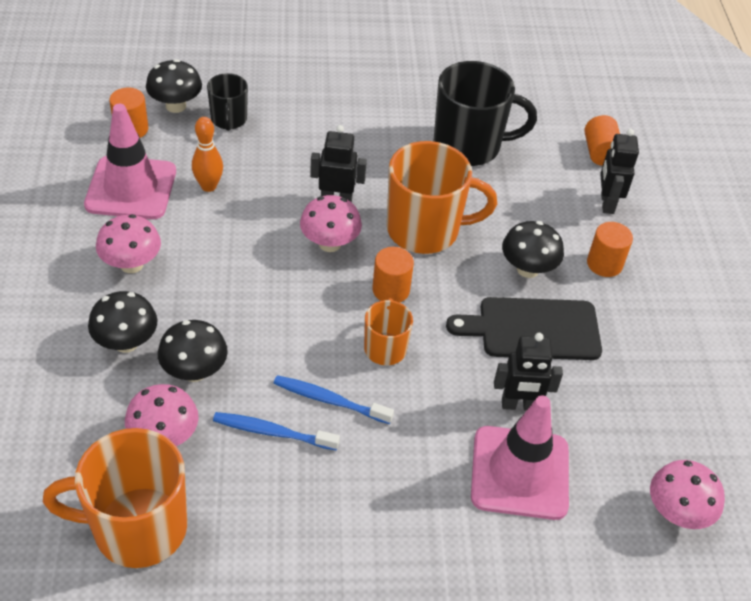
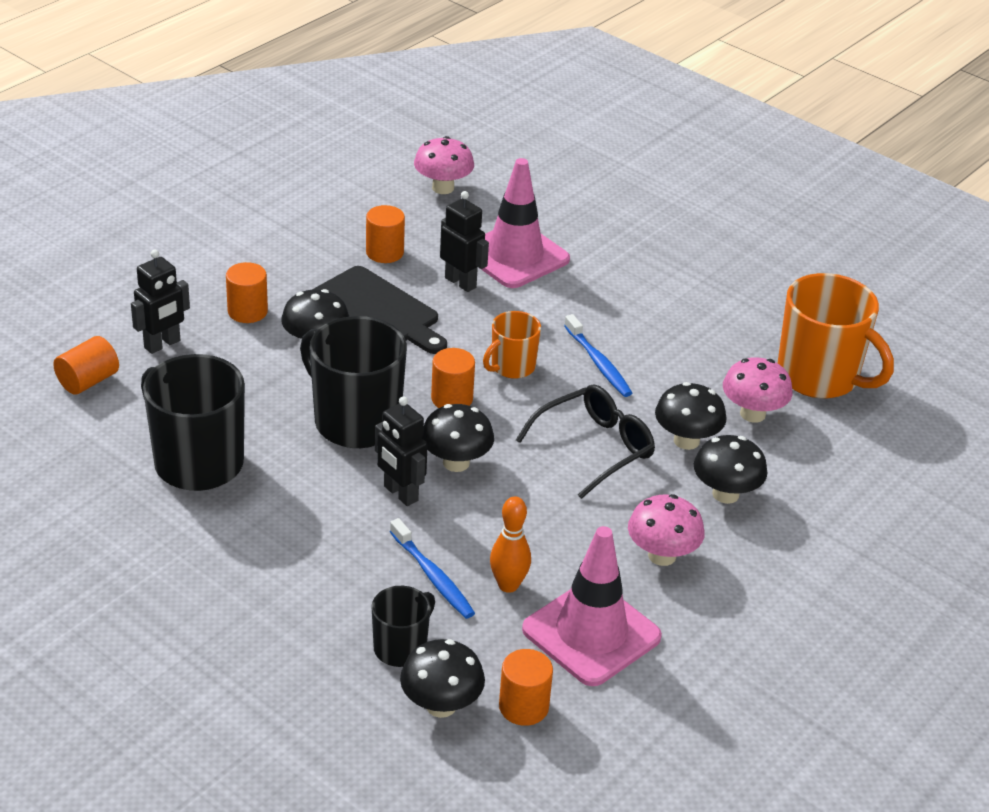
camera: 135 degrees left, 10 degrees down
(254, 318) = (595, 448): none -> black glasses
(272, 432) = (665, 371): blue toothbrush -> blue toothbrush (433, 576)
(329, 243) = (456, 463): pink mushroom -> black mushroom
(425, 230) = (355, 421): orange mug -> black mug
(608, 391) = (384, 252): none -> orange cylinder

